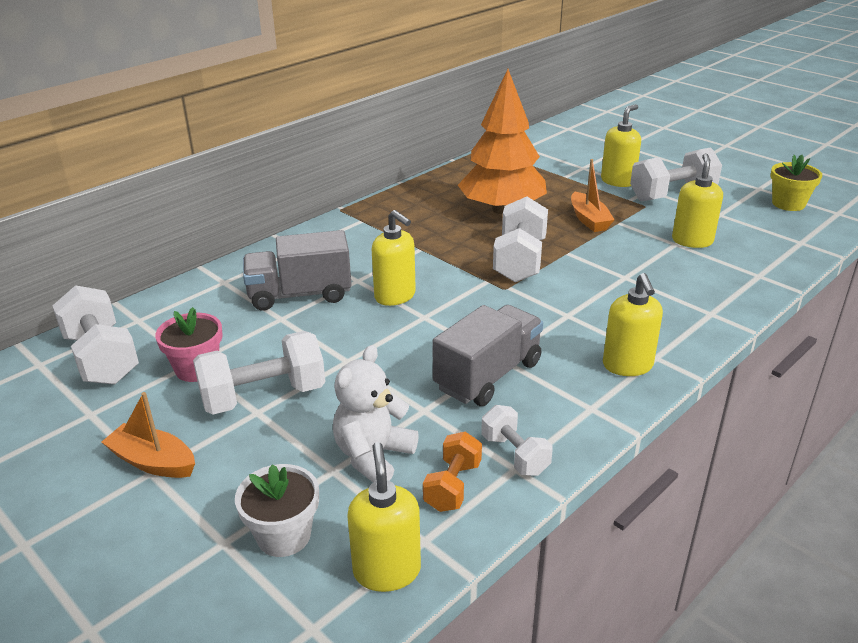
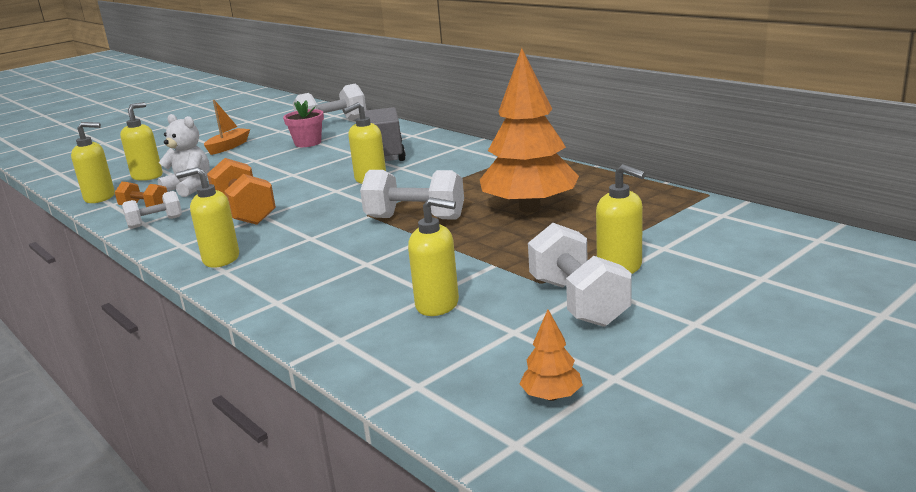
camera: 95 degrees right, 10 degrees down
(263, 396) = (268, 159): white dumbbell -> none
(284, 535) = (147, 176): white flower pot -> yellow soap dispenser
(488, 376) = (245, 212): grey truck -> orange dumbbell
(589, 220) = (501, 249): orange boat -> none
(788, 204) = (551, 396): yellow flower pot -> orange tree

